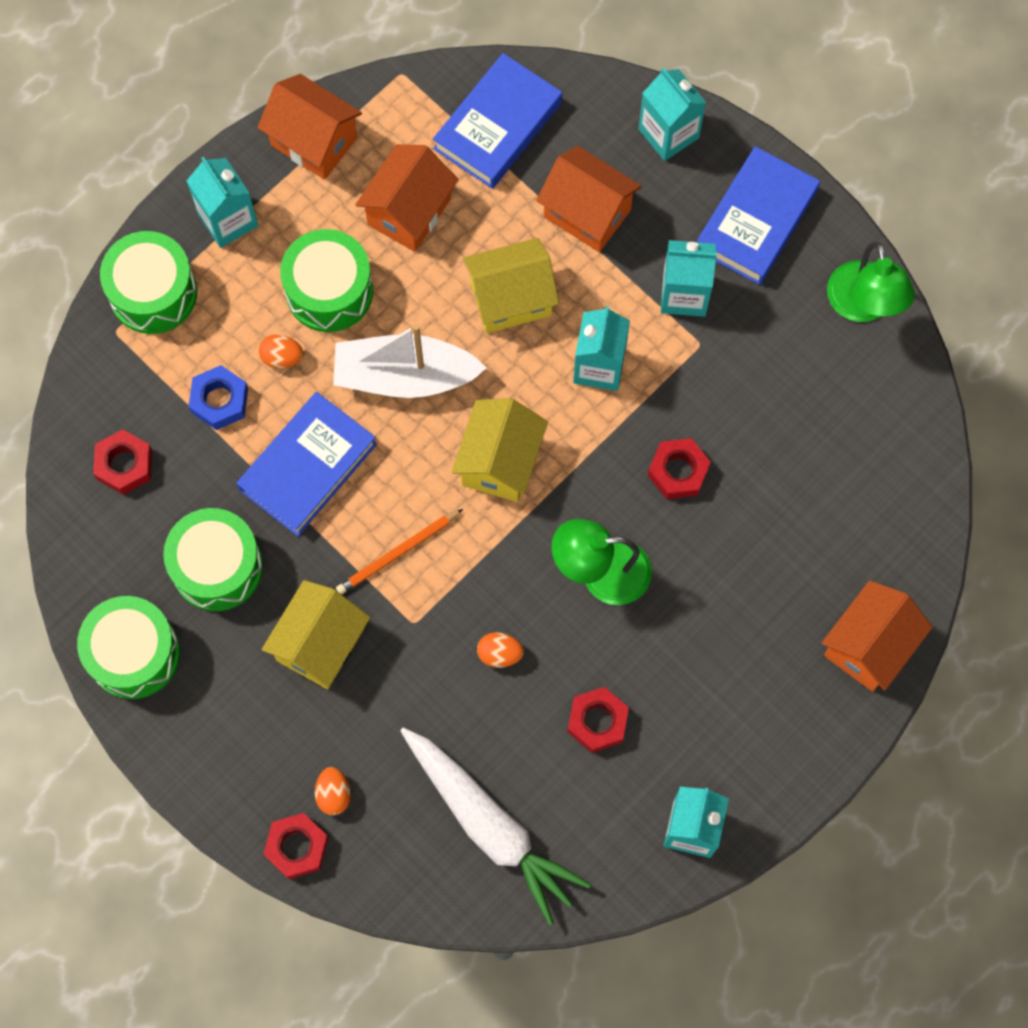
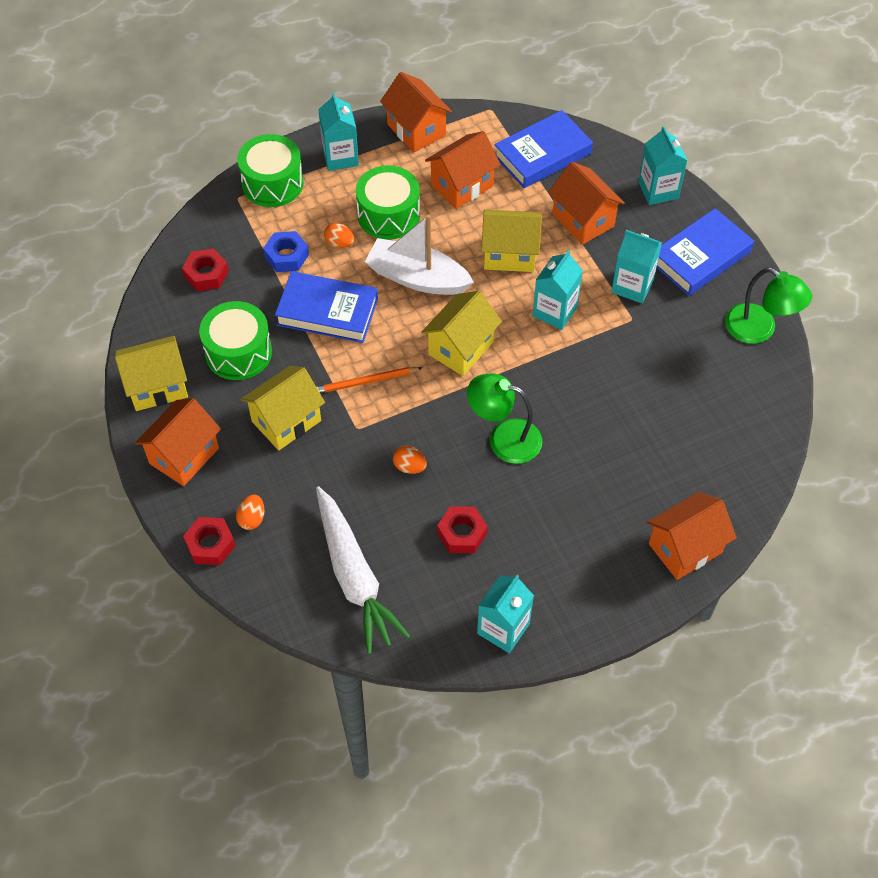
camera: 20 degrees right, 15 degrees down
(134, 653) = (157, 387): green drum -> yellow house
(211, 738) = (184, 455): none -> orange house
(308, 467) = (327, 312): blue book -> blue book turned 45 degrees clockwise
(678, 472) = (585, 392): red nut -> none
(863, 306) = (759, 330): green lamp -> green lamp turned 60 degrees counterclockwise

